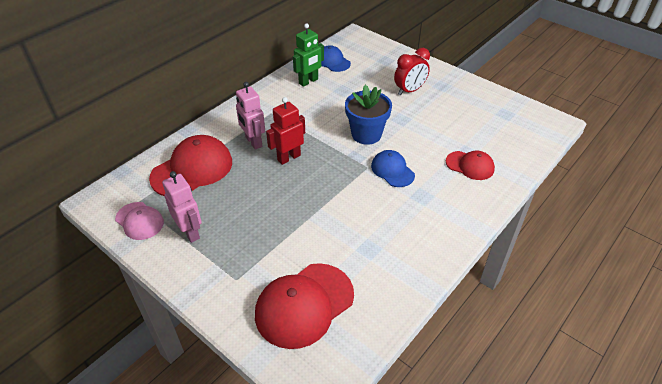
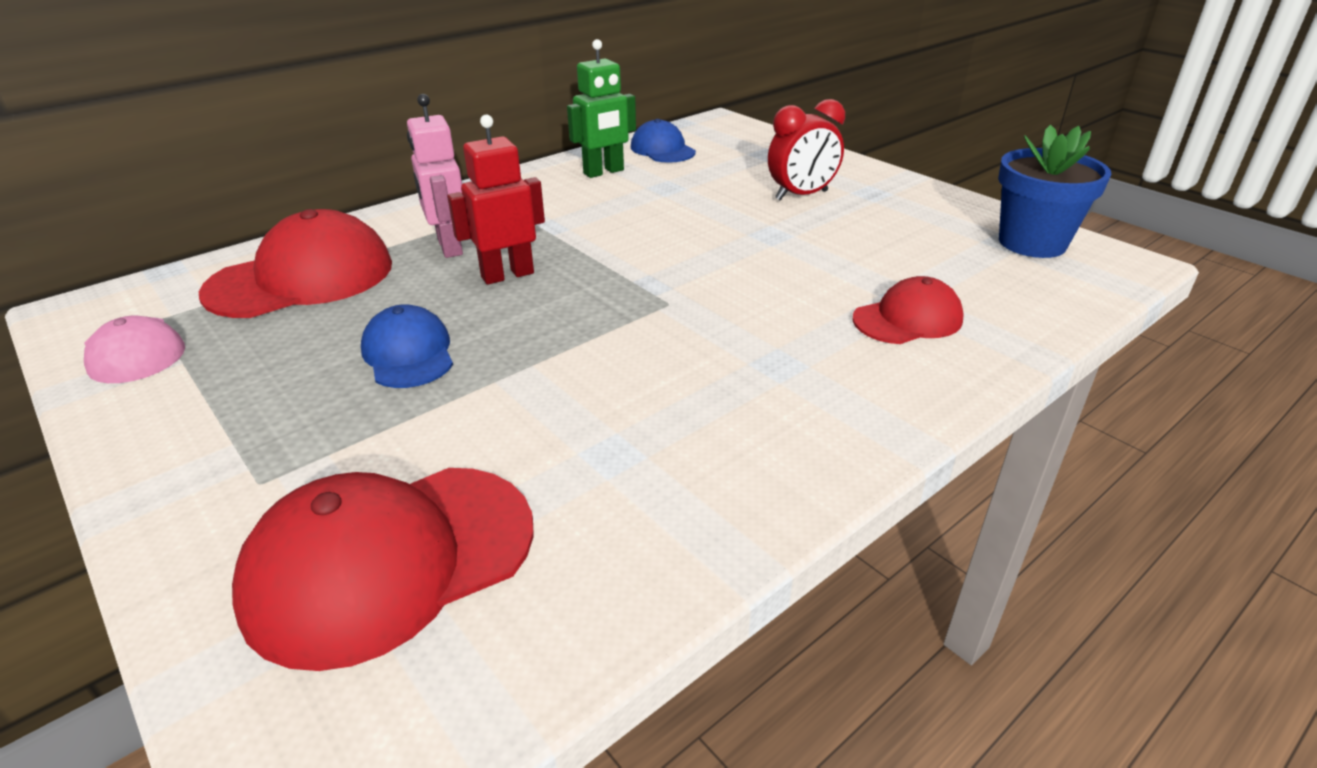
camera: 10 degrees right, 10 degrees down
(190, 232) = (222, 380): pink robot -> none
(366, 134) = (687, 252): blue flower pot -> blue flower pot (1032, 243)
(392, 170) = (723, 313): blue cap -> blue cap (408, 353)
(470, 165) = (908, 319): red cap -> red cap turned 60 degrees counterclockwise

